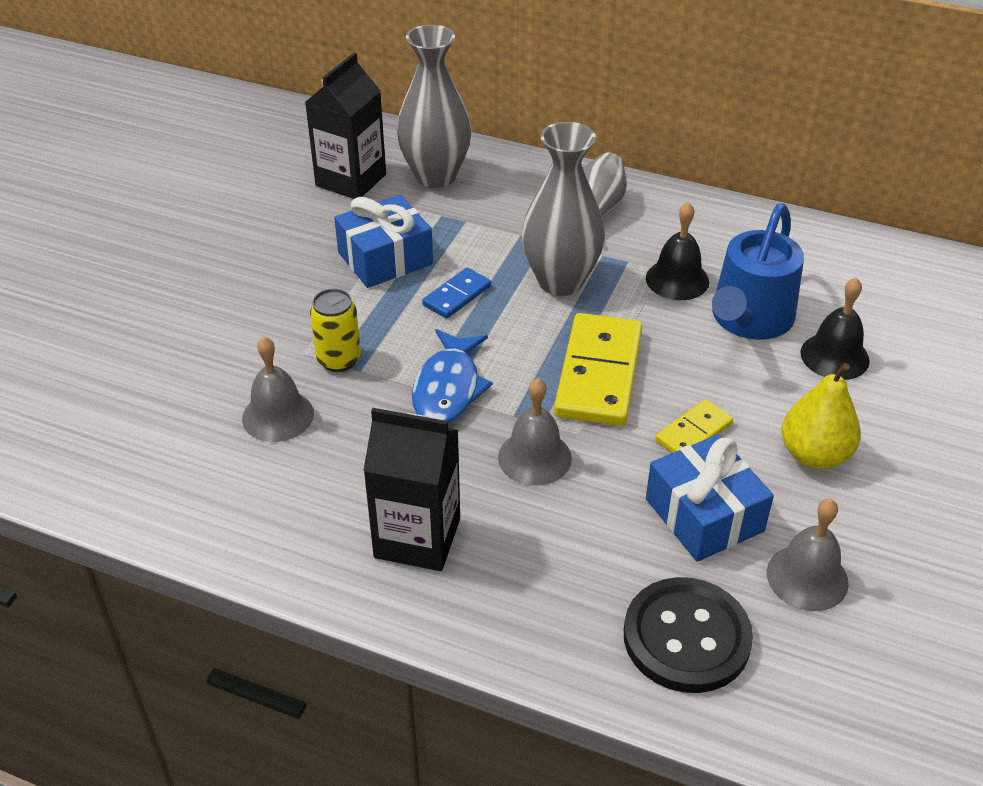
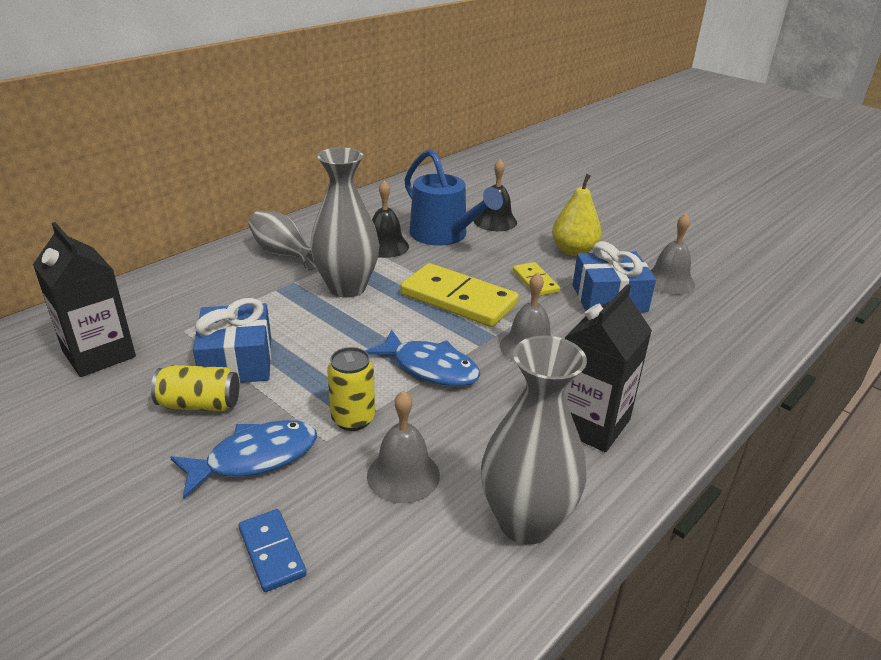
camera: 70 degrees left, 10 degrees down
(261, 320) = (255, 458): none -> blue fish
(313, 262) = (200, 404): none -> yellow can
(435, 176) = (152, 308): grey vase -> grey vase (526, 522)
(457, 296) = (322, 336): blue domino -> blue domino (272, 552)
(686, 637) = (709, 333): black button -> none

